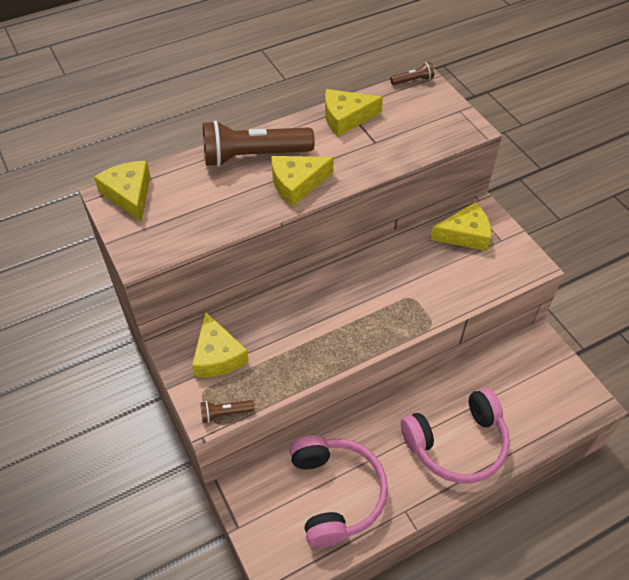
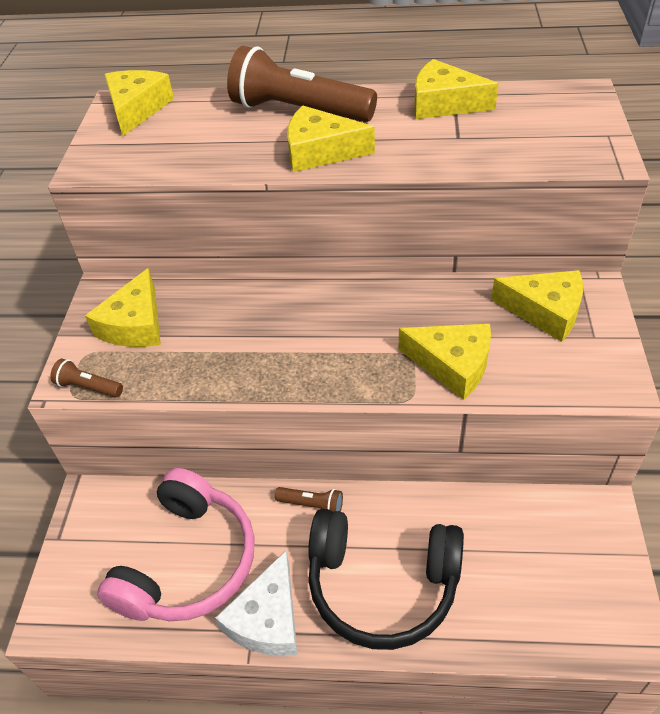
camera: 35 degrees right, 5 degrees down
(409, 499) = (267, 619): none -> white cheese
(413, 80) = (569, 87): brown flashlight -> brown flashlight (312, 505)
(439, 292) = (452, 365): none -> yellow cheese
(457, 443) = (382, 584): pink headphones -> black headphones

